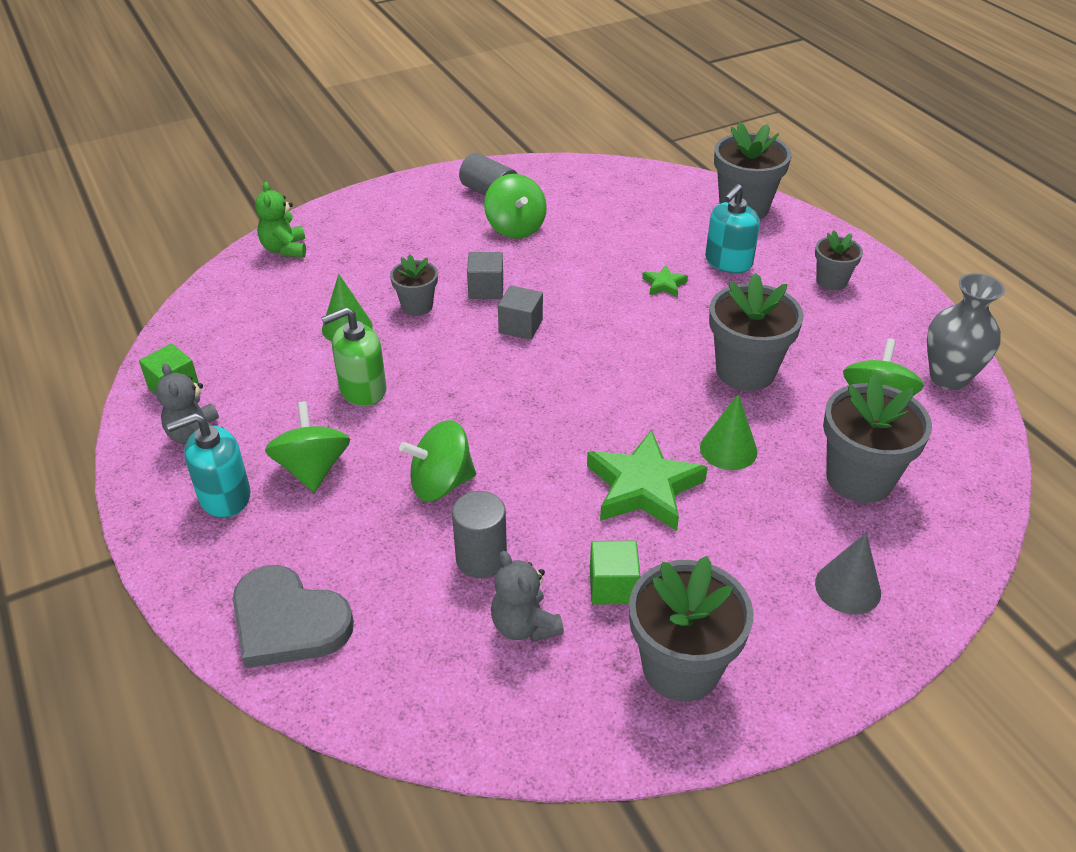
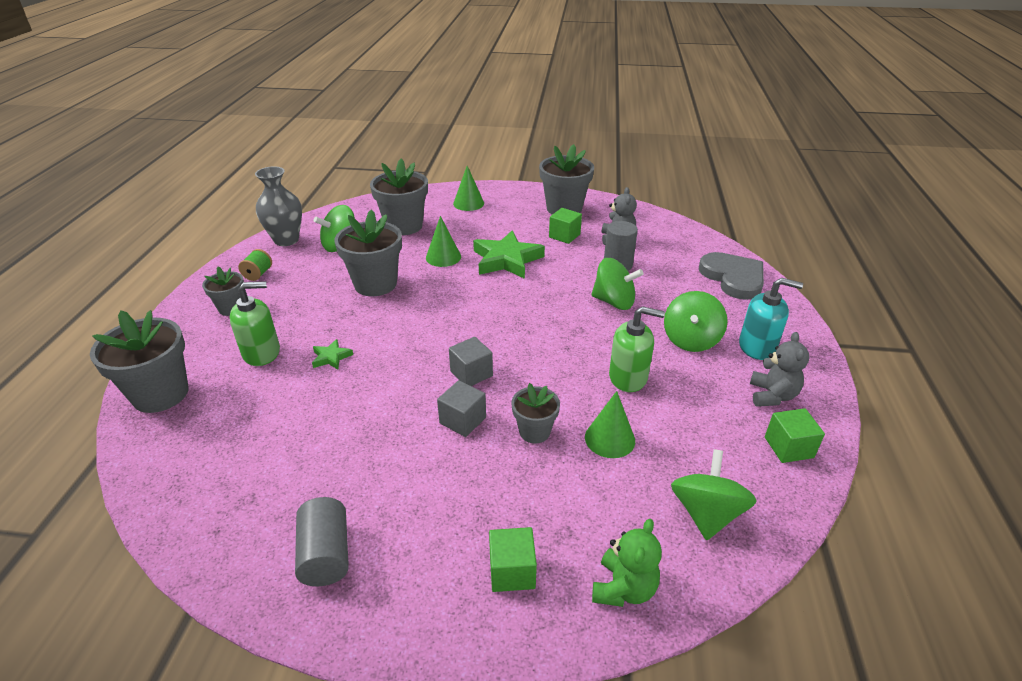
camera: 145 degrees left, 5 degrees down
(364, 229) = (512, 571): none -> green cube
(515, 228) = (362, 480): green spinning top -> green spinning top (706, 513)
(728, 262) = (262, 353): turquoise soap dispenser -> green soap dispenser
(848, 587) = (468, 203): grey cone -> green cone
(883, 323) = (258, 274): none -> green spool

